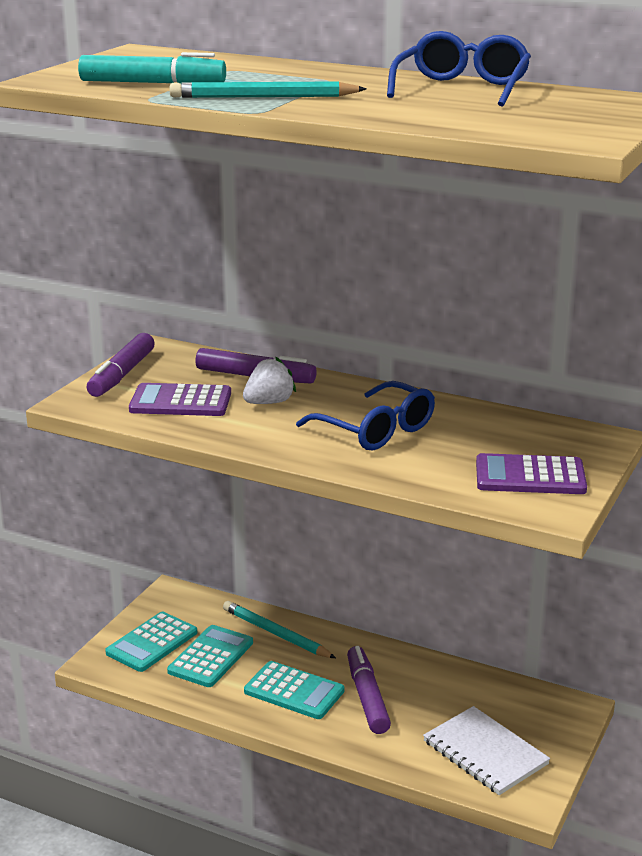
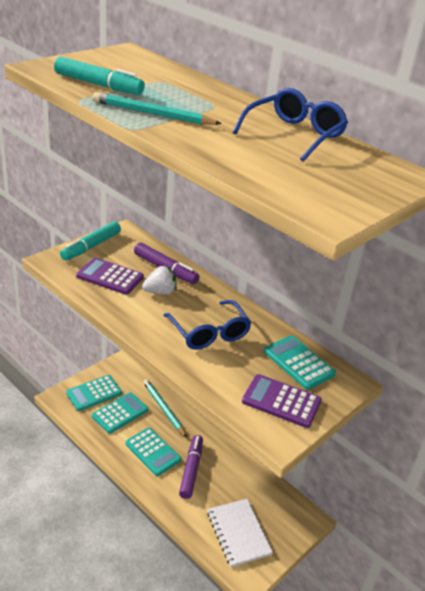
camera: 15 degrees right, 10 degrees up
(122, 374) = (91, 246): purple marker -> turquoise marker
(522, 433) = (298, 363): none -> turquoise calculator

